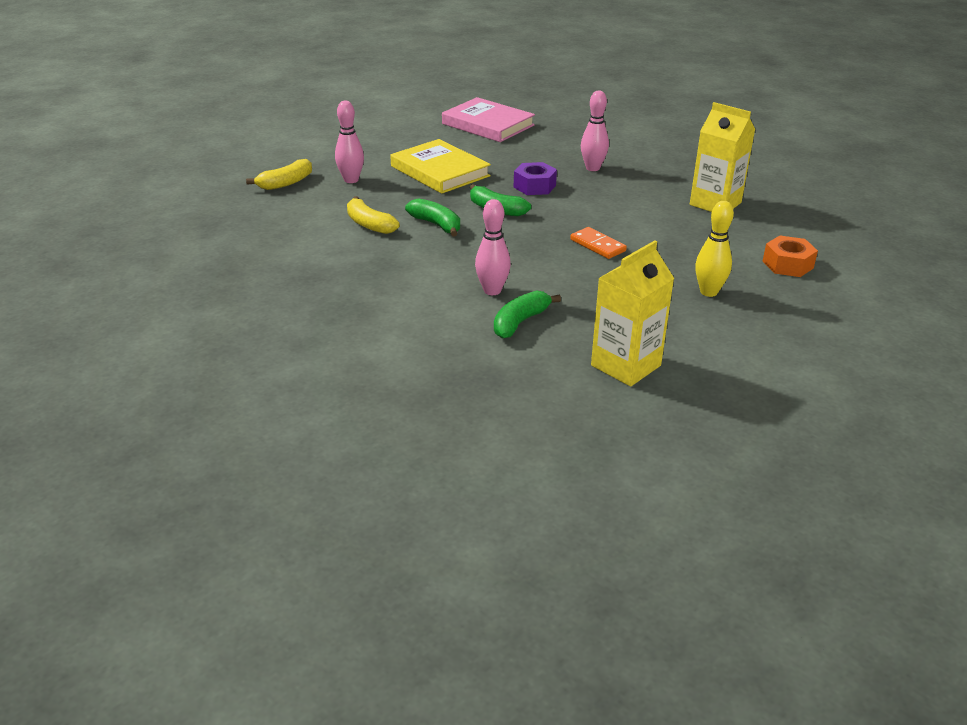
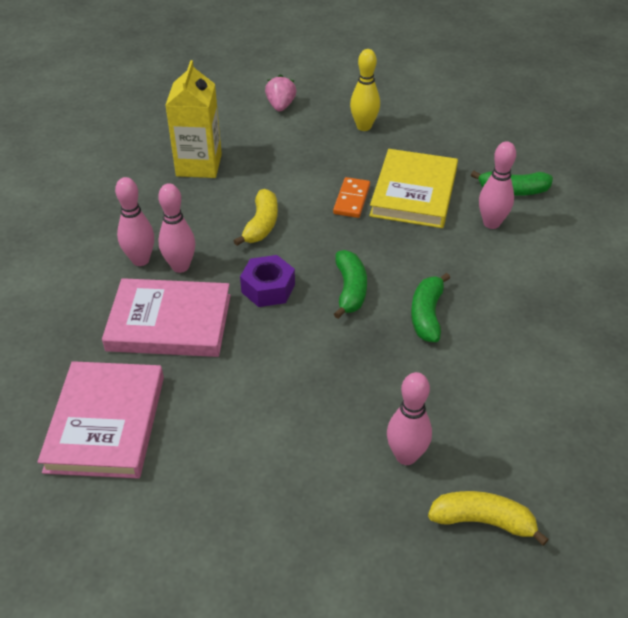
camera: 125 degrees left, 10 degrees up
(369, 224) = (483, 365): yellow banana -> yellow banana (261, 225)
(440, 171) = (301, 385): yellow book -> yellow book (414, 193)
(542, 153) = (169, 323): none -> pink book
(615, 159) = (140, 260): none -> pink bowling pin
(625, 365) = (499, 130): yellow carton -> none
(787, 264) = (280, 106): orange nut -> pink strawberry

